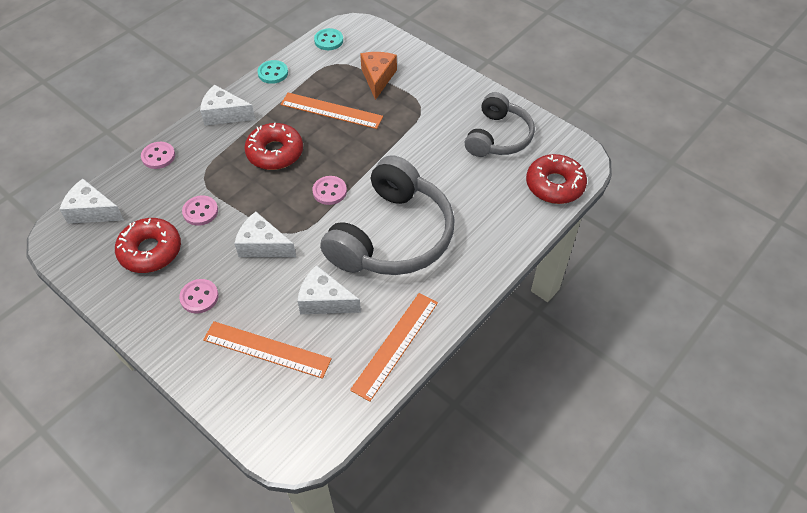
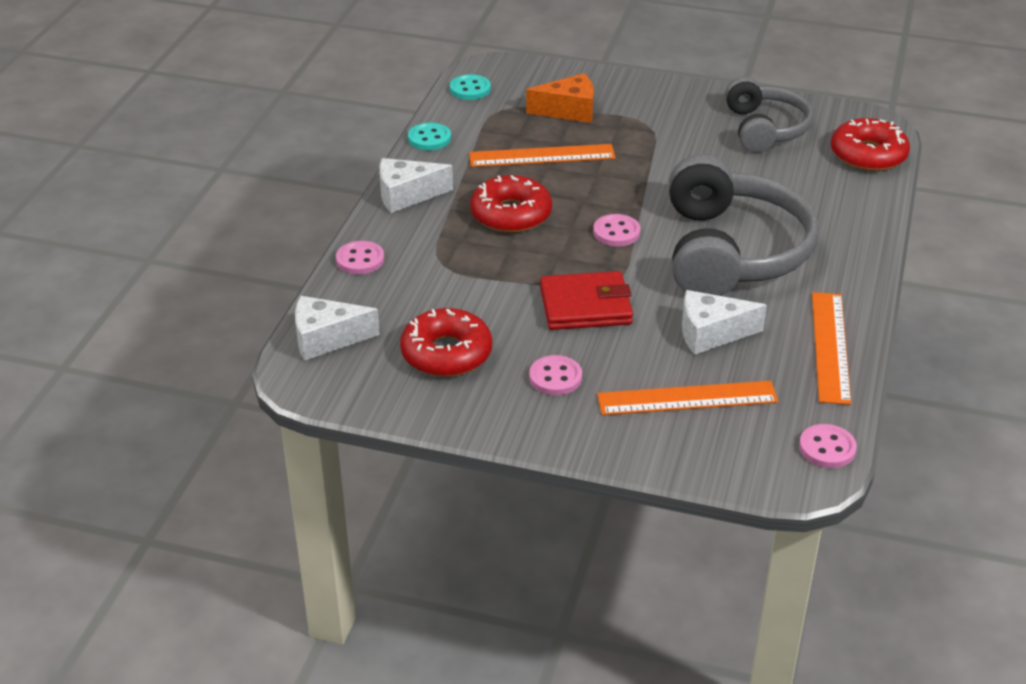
camera: 25 degrees left, 15 degrees down
(200, 211) = (473, 297): pink button -> pink button (827, 448)
(263, 246) = (585, 306): white cheese -> red wallet
(377, 78) = (569, 110): orange cheese -> orange cheese turned 105 degrees clockwise

